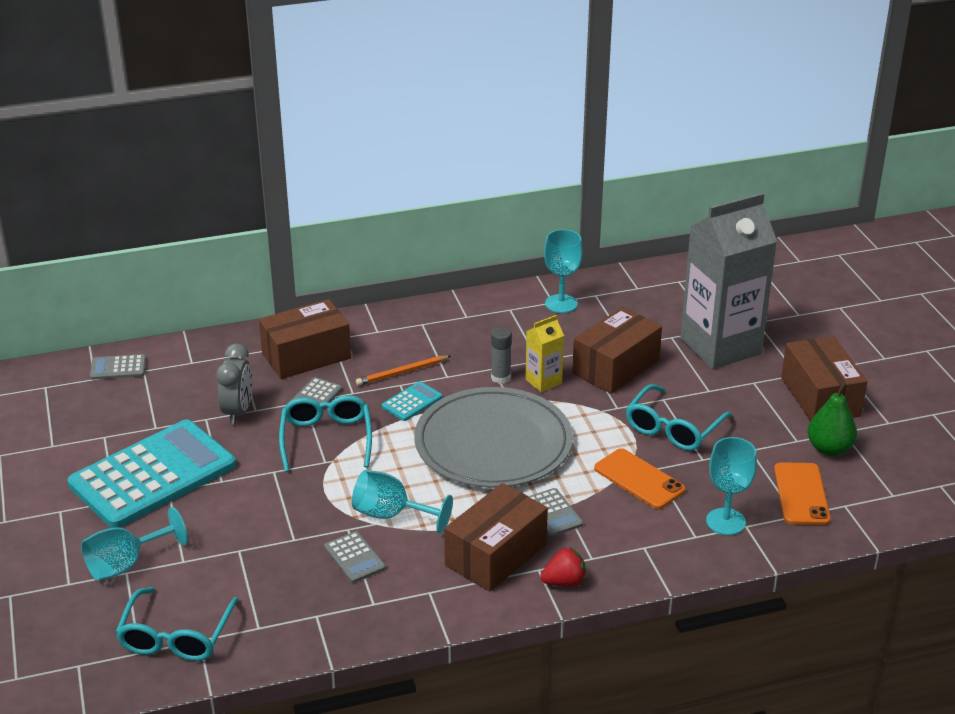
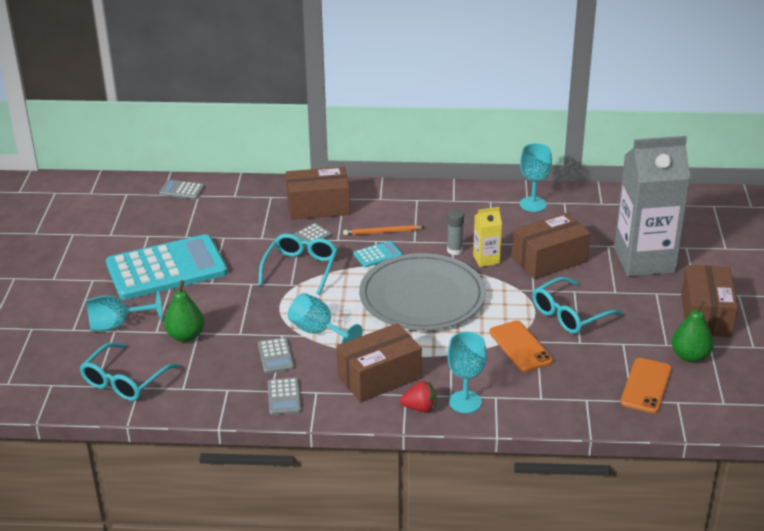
camera: 20 degrees right, 0 degrees up
(225, 558) = (185, 336): none -> green pear
(238, 412) = (248, 237): grey clock -> none
(553, 513) = (439, 356): grey calculator -> grey calculator (284, 397)
(725, 522) = (571, 393): turquoise goblet -> turquoise goblet (465, 402)

